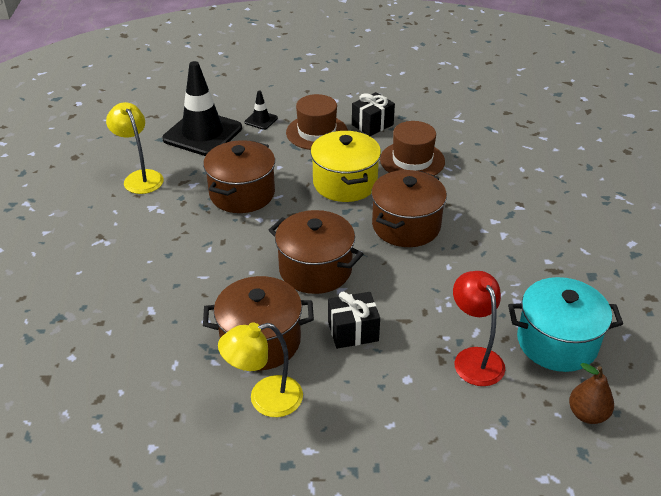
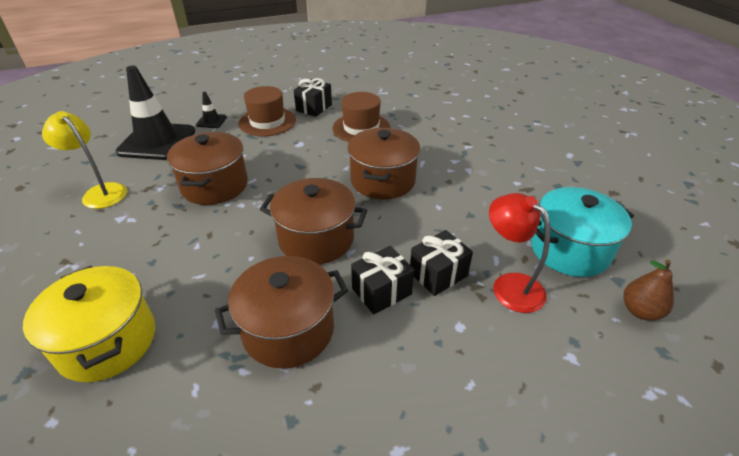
camera: 20 degrees left, 0 degrees up
(265, 399) = (320, 400): yellow lamp -> none
(345, 183) = (311, 157): yellow pot -> yellow pot (107, 341)
(412, 330) = (438, 274): none -> black gift

